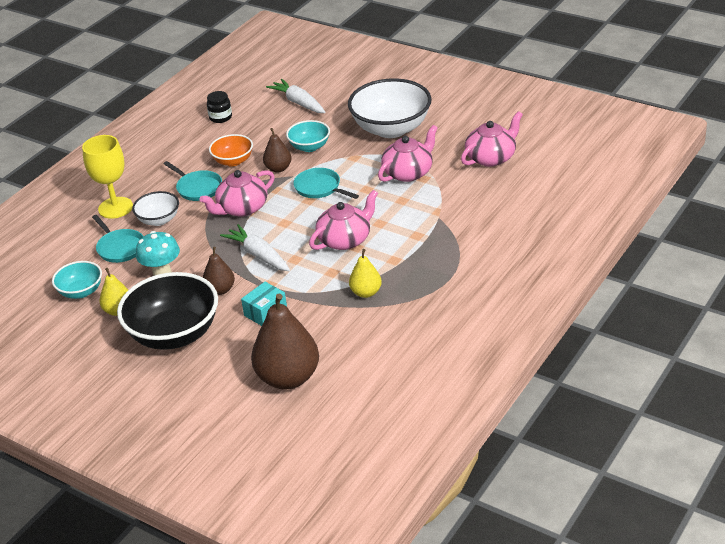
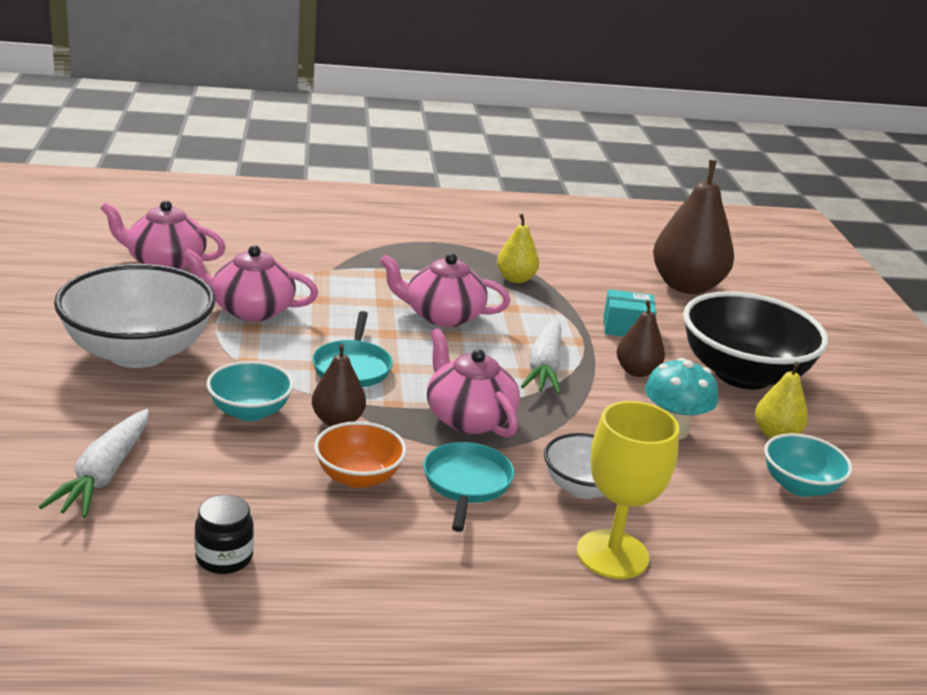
camera: 135 degrees left, 10 degrees down
(119, 248) = (683, 496): turquoise pan -> none
(242, 208) = (468, 418): pink teapot -> pink teapot turned 135 degrees counterclockwise

